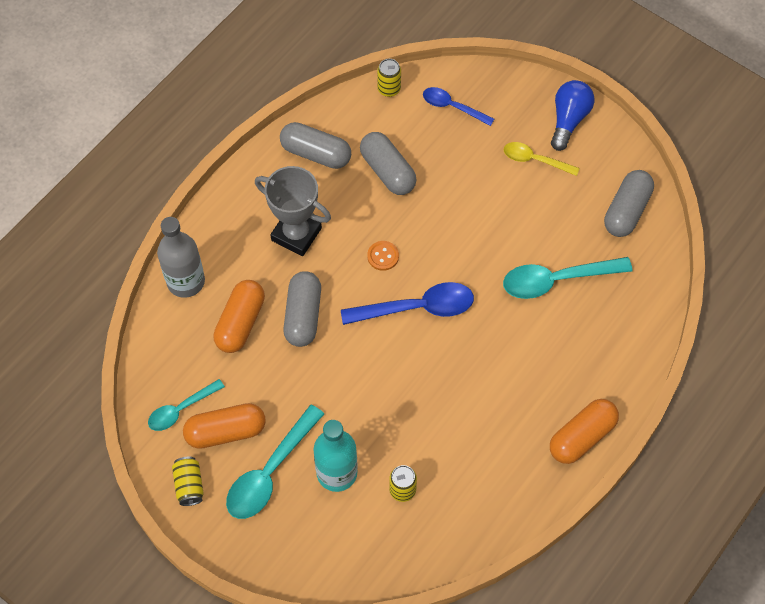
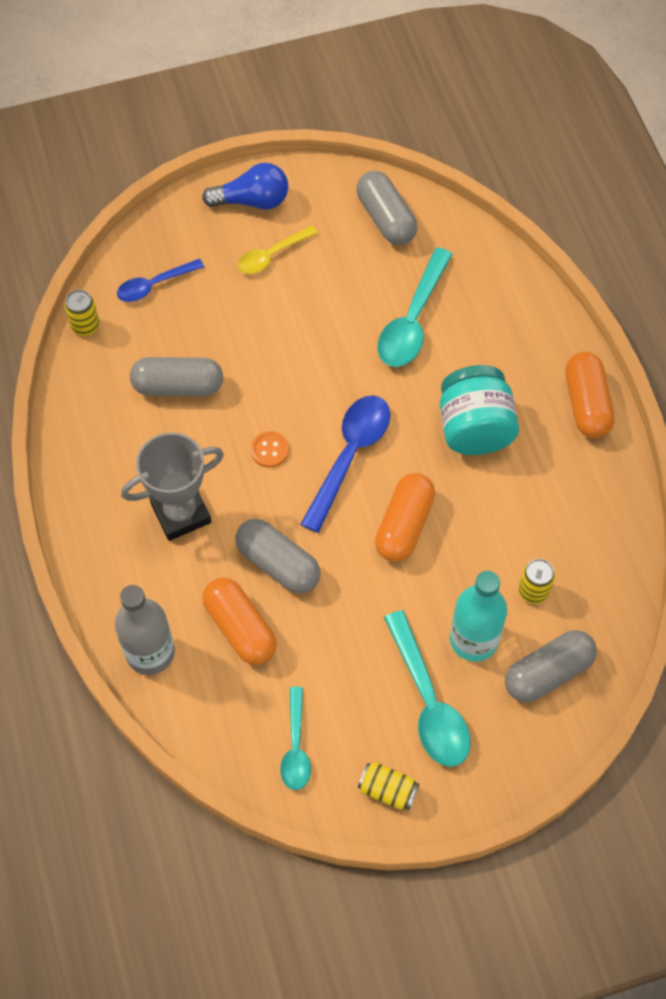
camera: 55 degrees left, 0 degrees up
(226, 431) = (353, 717): orange capsule -> orange capsule (404, 525)
(316, 153) = (103, 437): grey capsule -> grey capsule (548, 673)
(501, 374) = (474, 428): none -> turquoise jar
(568, 120) = (252, 201): blue light bulb -> blue light bulb turned 120 degrees clockwise

